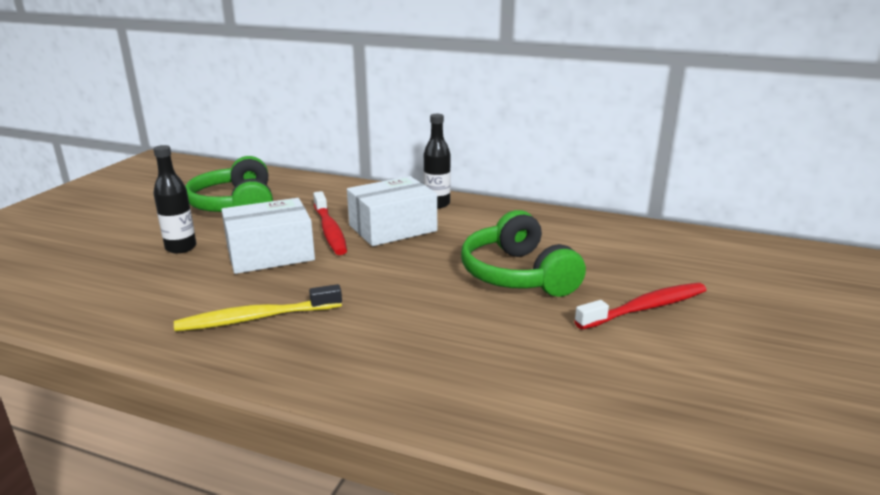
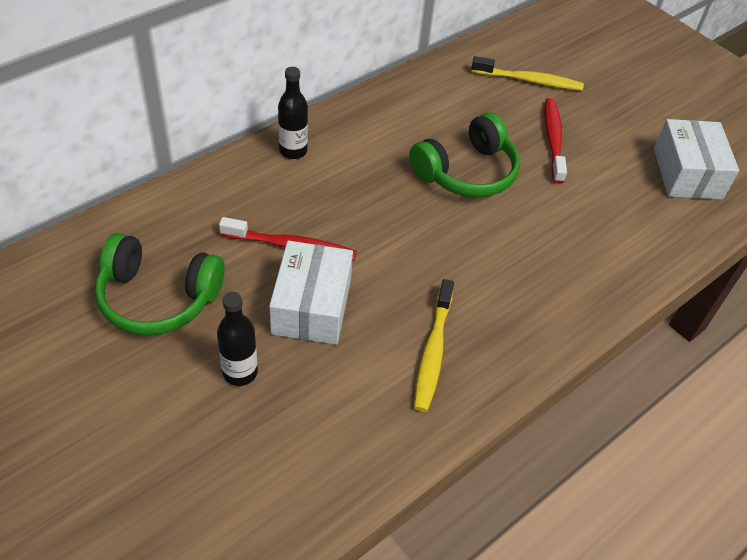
camera: 65 degrees left, 25 degrees up
(392, 228) = (323, 202): white box -> white box (687, 173)
(517, 275) = (466, 172): green headphones -> green headphones turned 45 degrees counterclockwise
(713, 272) = (529, 81): none -> yellow toothbrush

